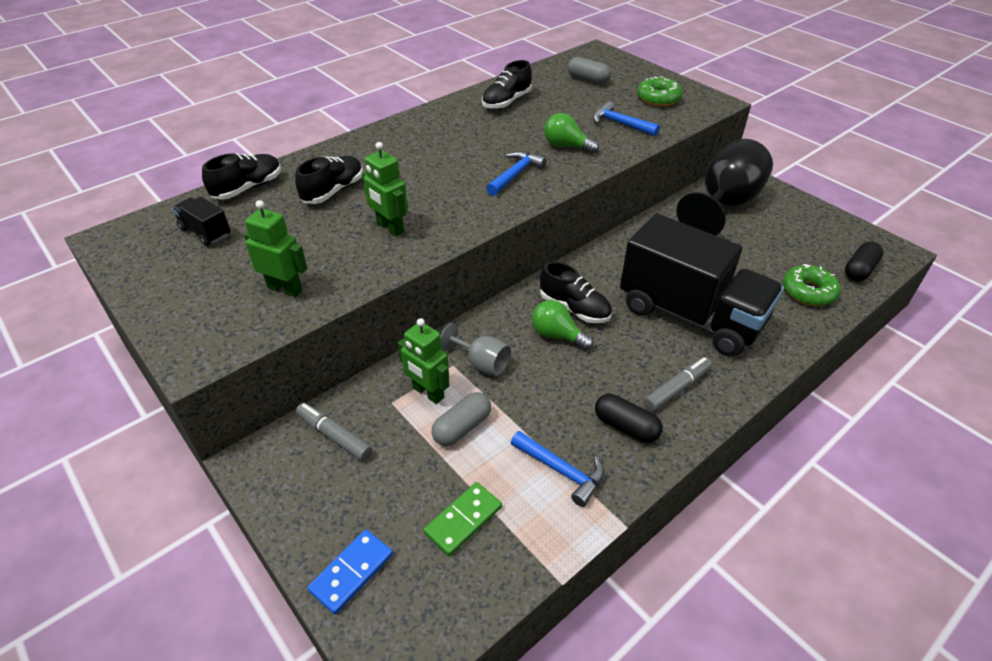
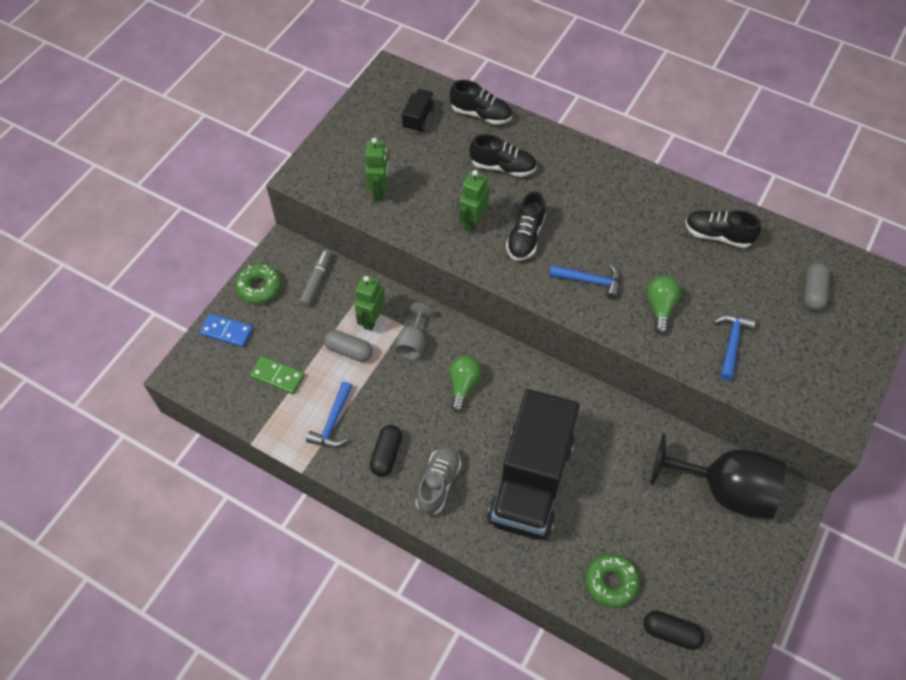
camera: 70 degrees right, 15 degrees up
(574, 308) = (500, 389): black shoe -> black shoe (525, 237)
(658, 98) = (810, 368): green donut -> green donut (259, 287)
(676, 388) = (438, 484): grey marker -> grey shoe

